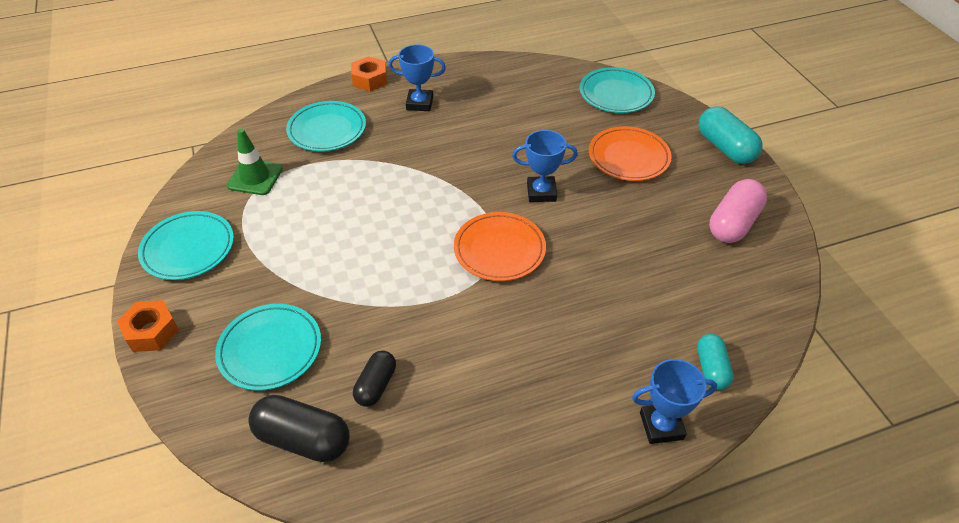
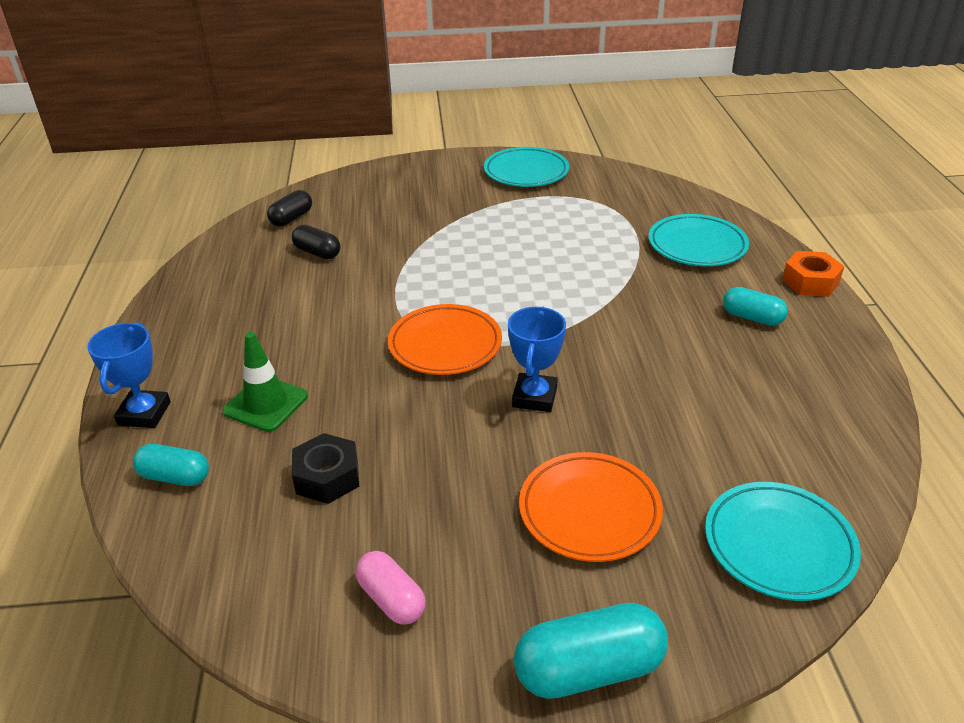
camera: 105 degrees right, 10 degrees down
(151, 331) = (438, 160): orange nut -> none
(255, 177) = (619, 202): green traffic cone -> green traffic cone (266, 404)
(270, 349) = (388, 207): turquoise plate -> none
(303, 439) = (291, 218): black capsule -> black capsule, size x0.63
(419, 103) = (752, 317): blue trophy -> turquoise capsule
(664, 279) = (327, 477): none -> black nut
(733, 223) = (391, 599): pink capsule -> pink capsule, size x0.63

